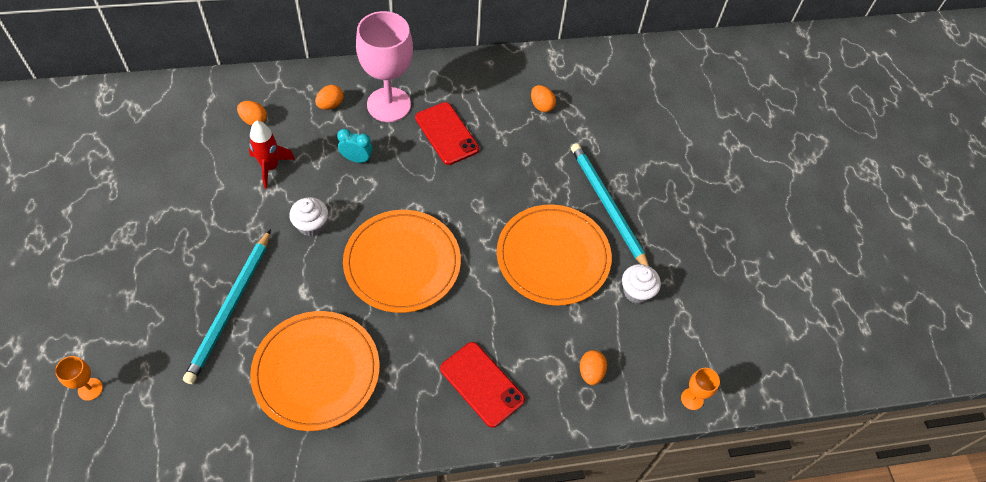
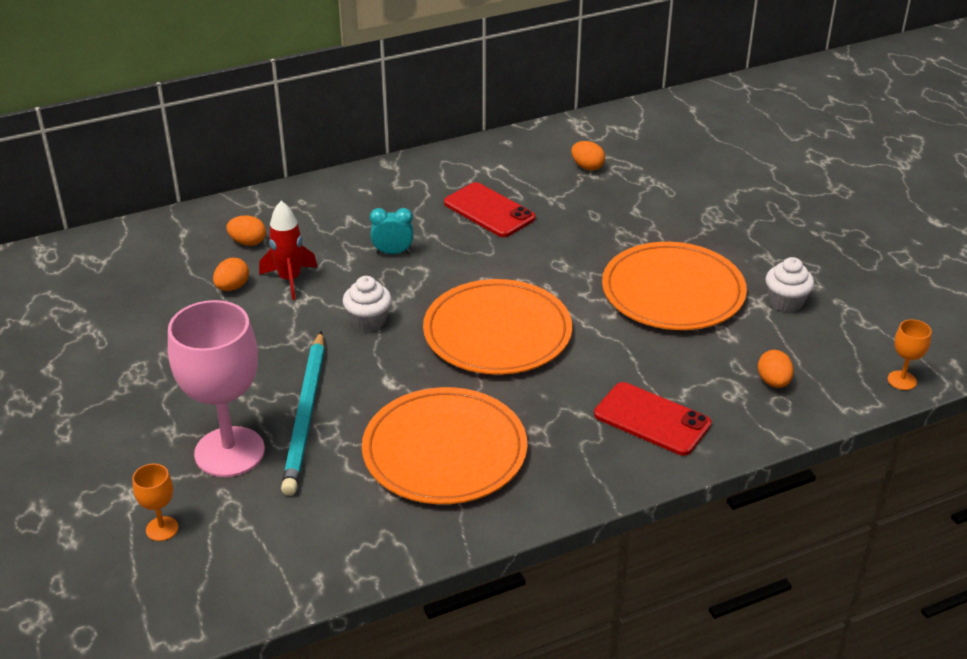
camera: 10 degrees left, 20 degrees down
(330, 105) = (335, 212): orange egg -> orange egg (232, 287)
(389, 105) = (406, 199): pink goblet -> pink goblet (229, 452)
(607, 206) = (711, 236): turquoise pencil -> none

